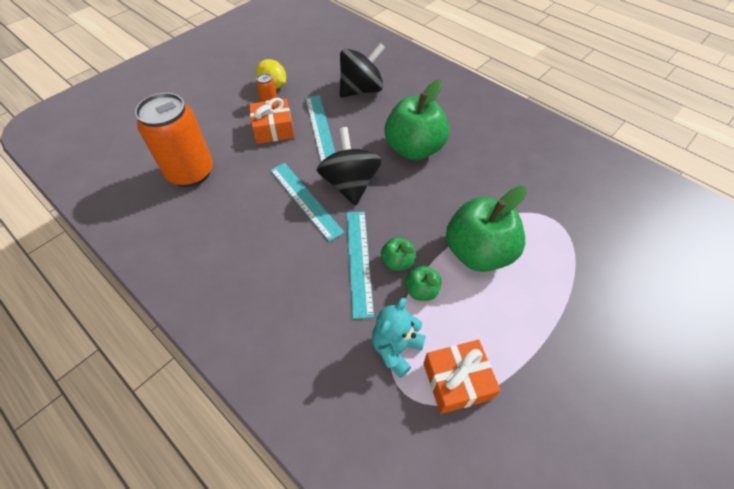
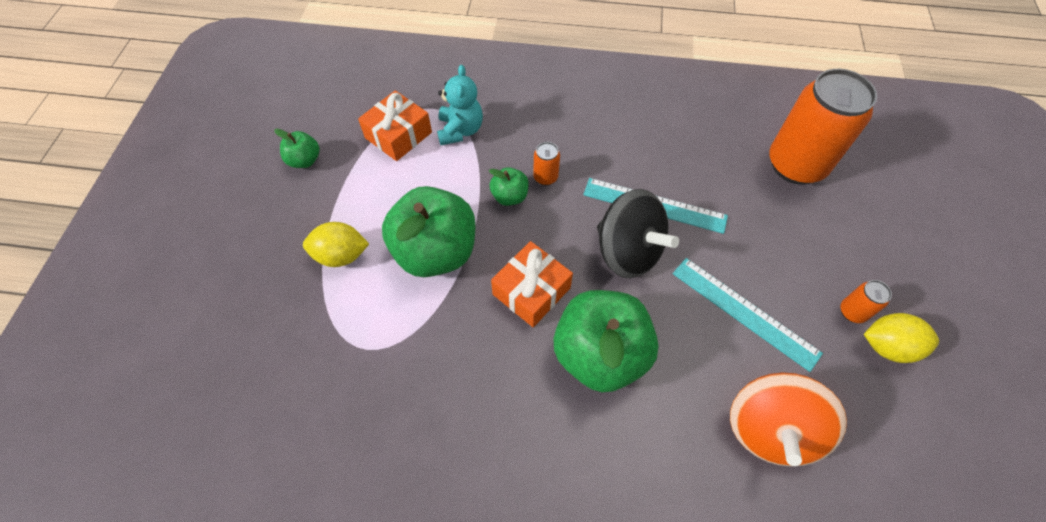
camera: 145 degrees right, 5 degrees up
(273, 129) = (792, 272): orange gift -> orange gift (531, 291)
(359, 261) = (545, 177): turquoise ruler -> orange can
(361, 90) = (770, 429): black spinning top -> orange spinning top
(421, 290) = (469, 184): green apple -> green apple (305, 160)
(553, 289) = (341, 255): none -> yellow lemon

